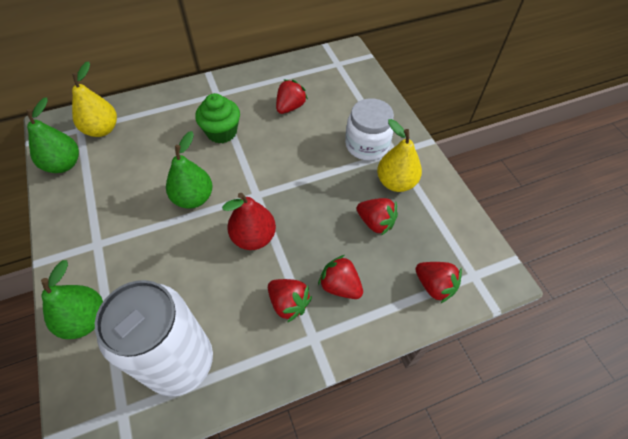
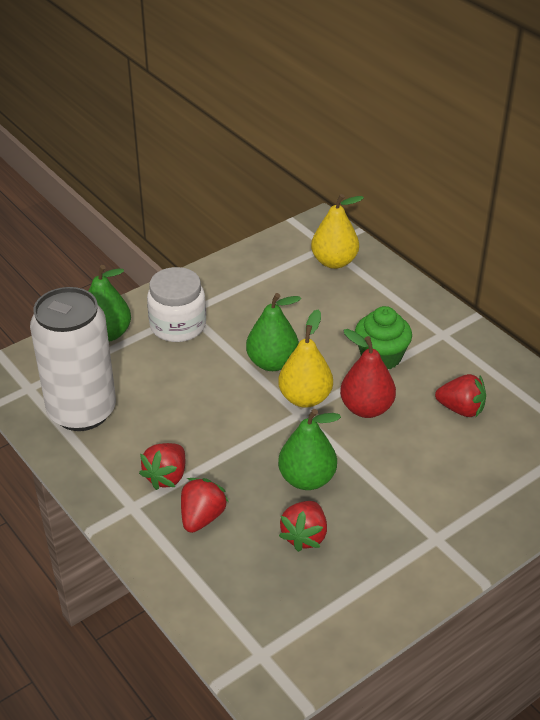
camera: 75 degrees right, 15 degrees down
(64, 164) = (274, 253): green pear -> green pear (307, 479)
(253, 237) = (239, 426): red pear -> red pear (366, 408)
(367, 145) = (434, 504): white jar -> white jar (178, 326)
(396, 182) = (381, 547): yellow pear -> yellow pear (305, 398)
(434, 286) = (231, 611): red strawberry -> none

